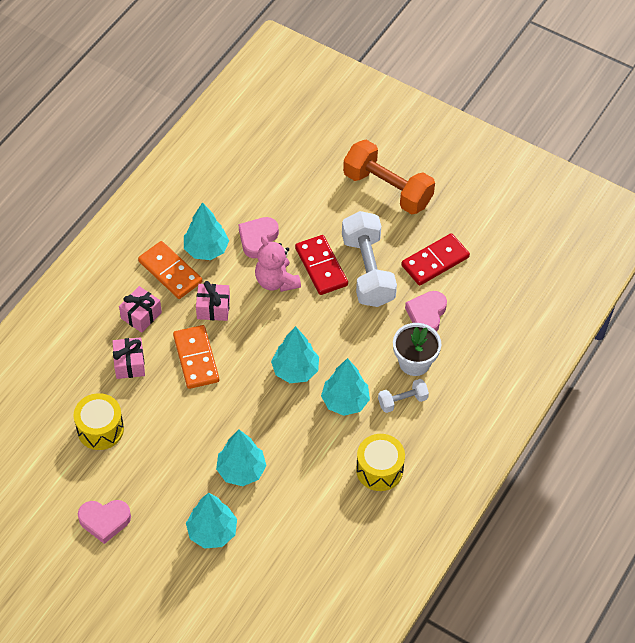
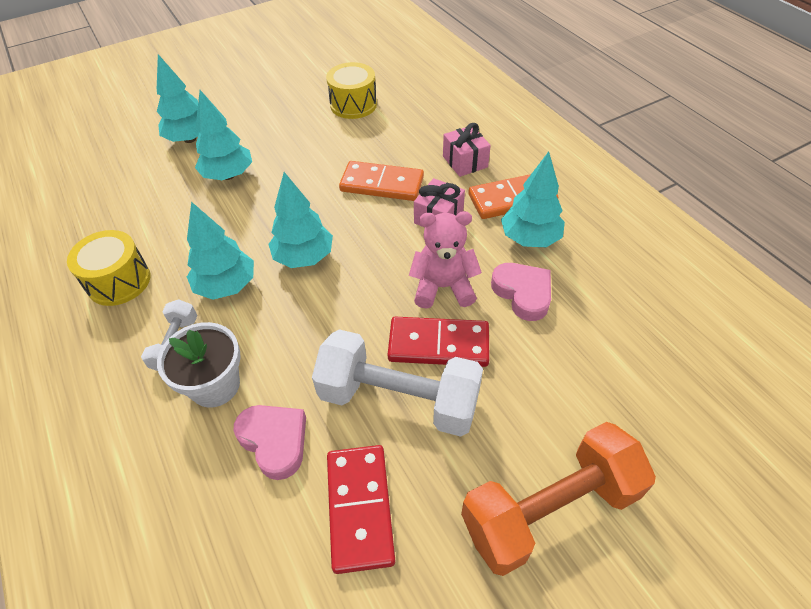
camera: 120 degrees right, 5 degrees down
(104, 521) = (264, 86): pink heart -> none
(129, 364) = (410, 139): pink gift -> none

